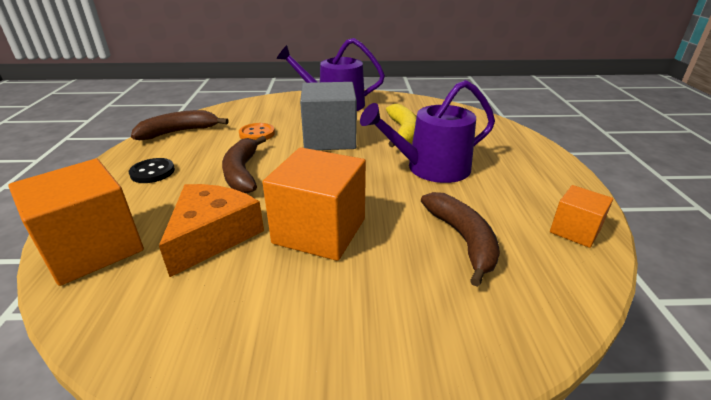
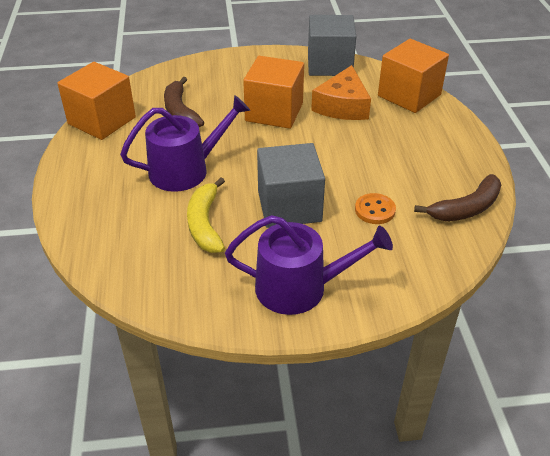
camera: 175 degrees right, 10 degrees up
(152, 172) = (435, 152): black button -> none
(168, 339) = (329, 65): none -> grey cube
(242, 172) = (356, 156): brown banana -> none
(575, 231) = (102, 121): orange cube -> orange cube, size x1.86

